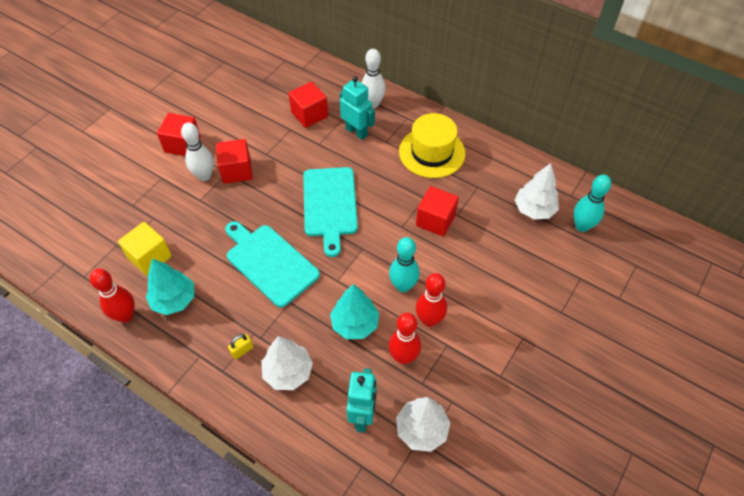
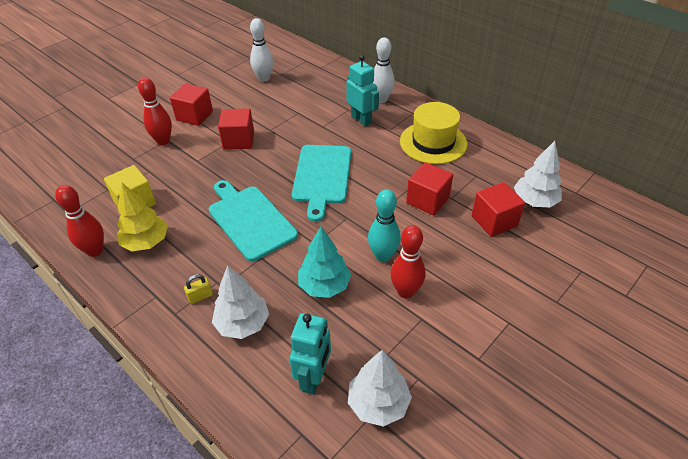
camera: 10 degrees right, 10 degrees down
(174, 300) = (146, 242): turquoise tree -> yellow tree
(204, 176) = (207, 142): white bowling pin -> white bowling pin (264, 78)
(309, 114) = (319, 103): red cube -> red cube (494, 221)
(403, 357) = (371, 325): red bowling pin -> red bowling pin (163, 141)
(582, 226) = (586, 221): turquoise bowling pin -> none

